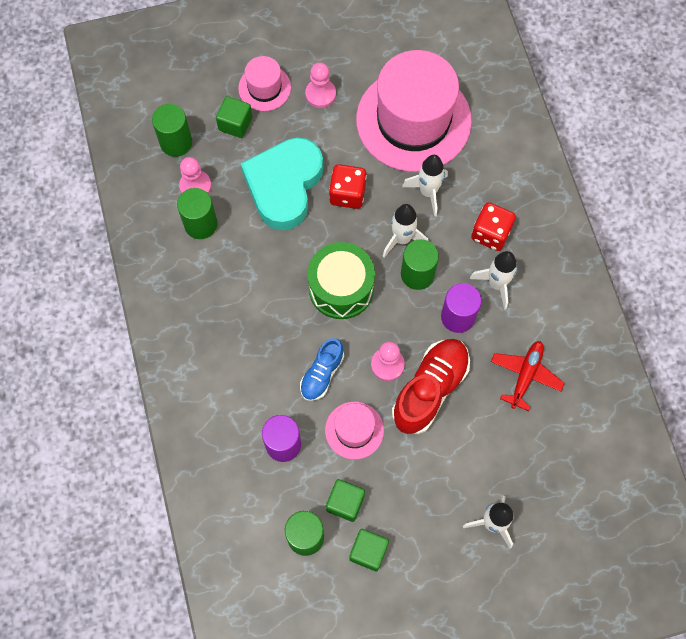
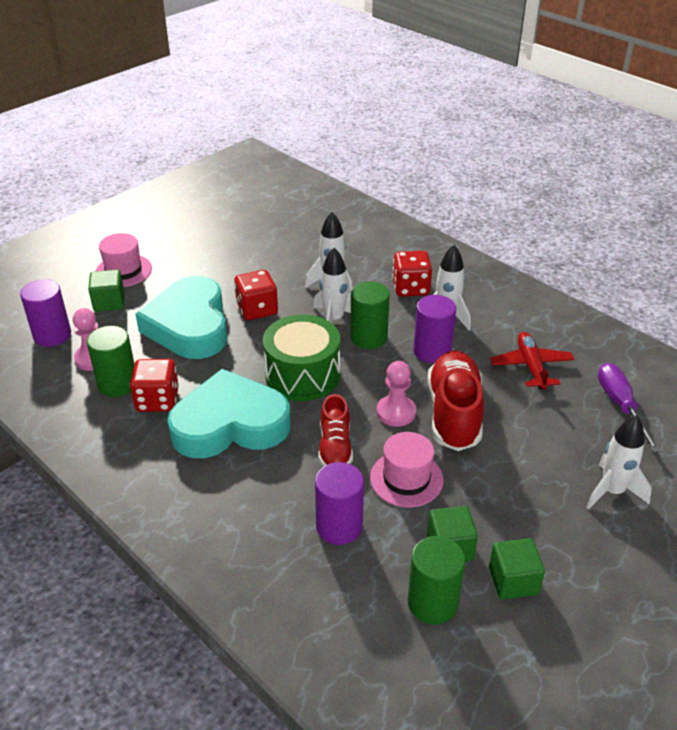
camera: 30 degrees left, 30 degrees down
(176, 142) = (52, 335): green cylinder -> purple cylinder
(221, 257) = (157, 400): none -> red dice
(260, 310) = (230, 424): none -> turquoise heart
(320, 94) = (182, 257): pink pawn -> none
(322, 374) = (335, 448): blue shoe -> red shoe
(413, 120) = (281, 245): pink hat -> none
(565, 452) = (620, 405): none -> purple screwdriver

